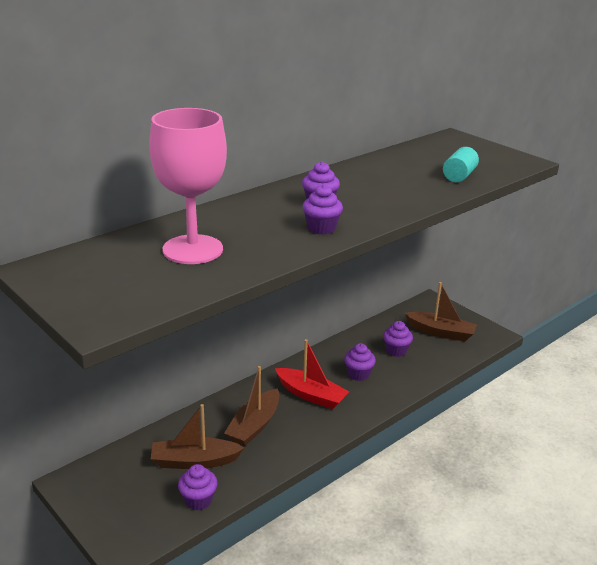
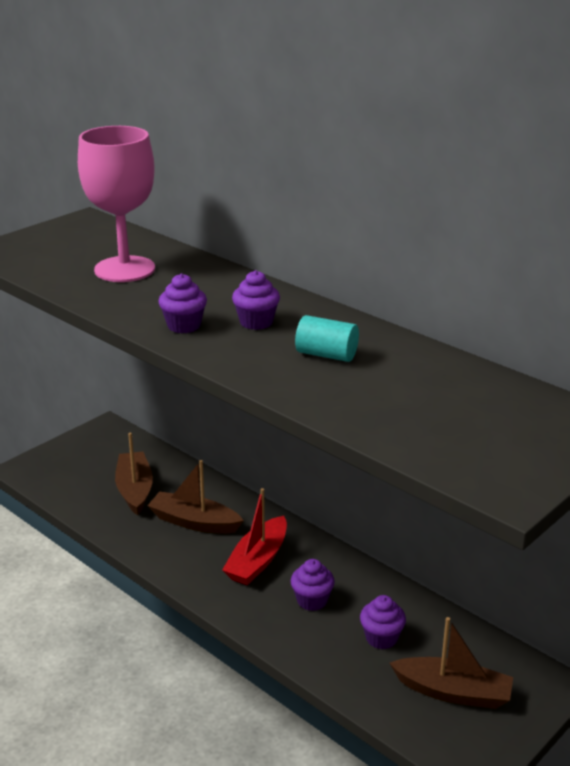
camera: 85 degrees right, 0 degrees up
(198, 500) = (79, 499): purple cupcake -> none
(441, 332) = (453, 692): brown boat -> brown boat turned 90 degrees counterclockwise
(459, 176) = (397, 420): turquoise cylinder -> turquoise cylinder (326, 355)

